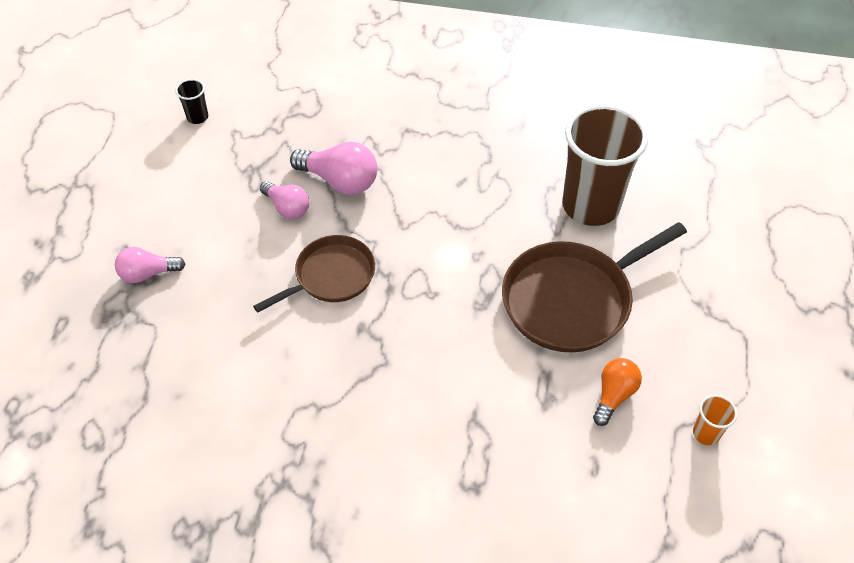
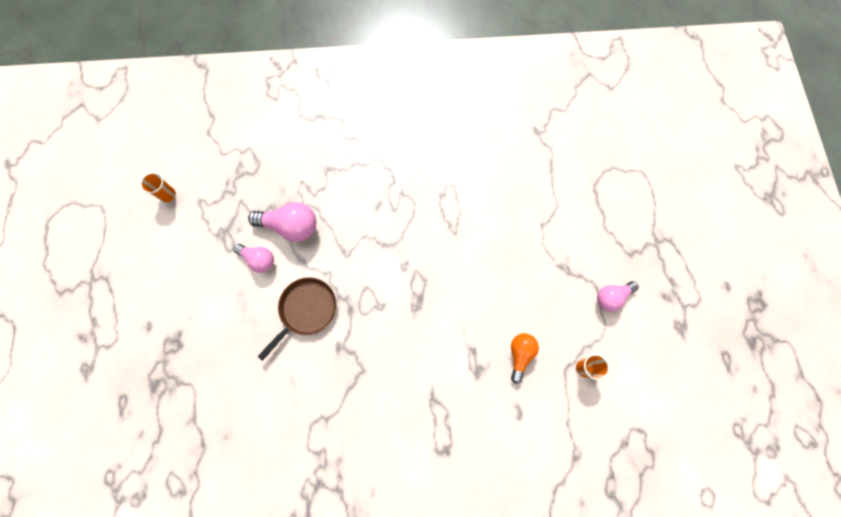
camera: 15 degrees left, 20 degrees up
(148, 273) = (173, 342): pink light bulb -> pink light bulb (611, 297)
(197, 117) = (168, 195): black cup -> orange cup
(571, 300) = (476, 286): brown pan -> none
(590, 206) = (473, 204): brown cup -> none

